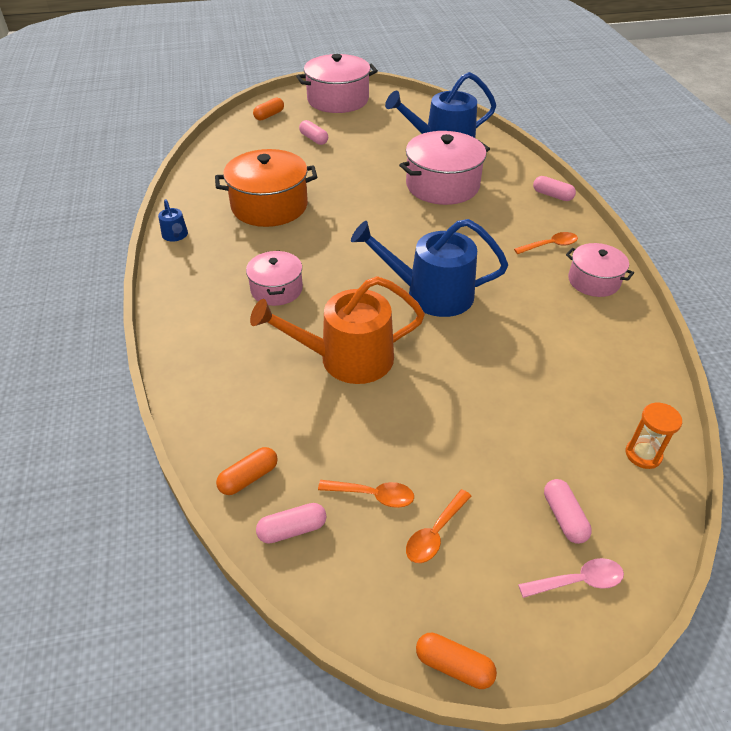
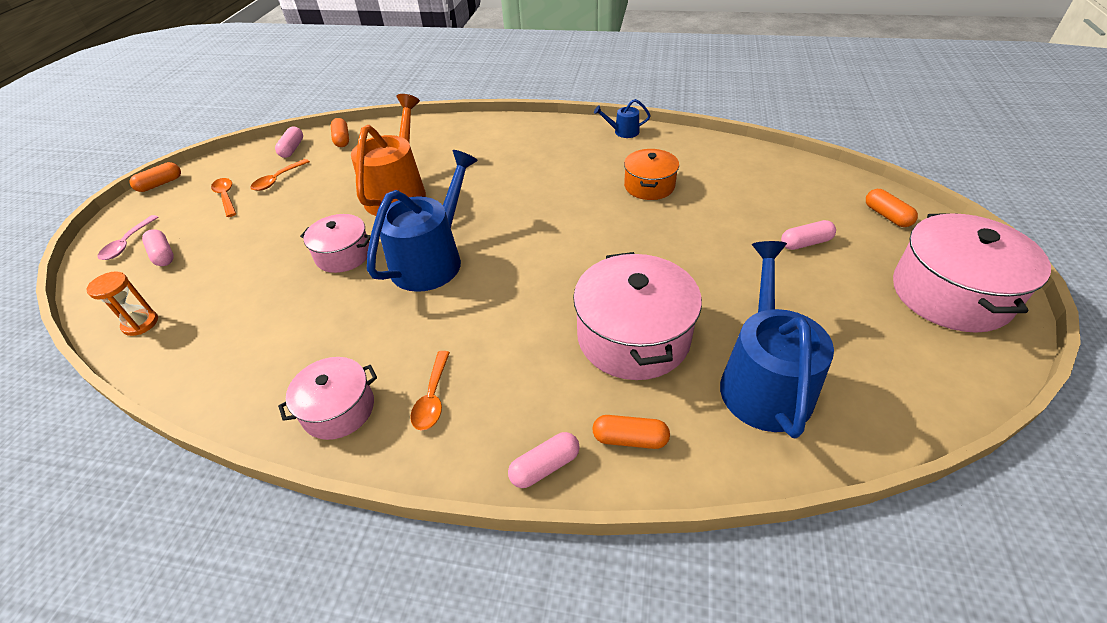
camera: 115 degrees right, 0 degrees up
(269, 206) = (649, 186): orange pot -> orange pot, size x0.59
(276, 289) = (510, 172): pink pot -> pink pot (343, 255)
(513, 175) = (630, 439): none -> orange capsule
(564, 517) = (163, 255): pink capsule -> pink capsule turned 45 degrees clockwise

